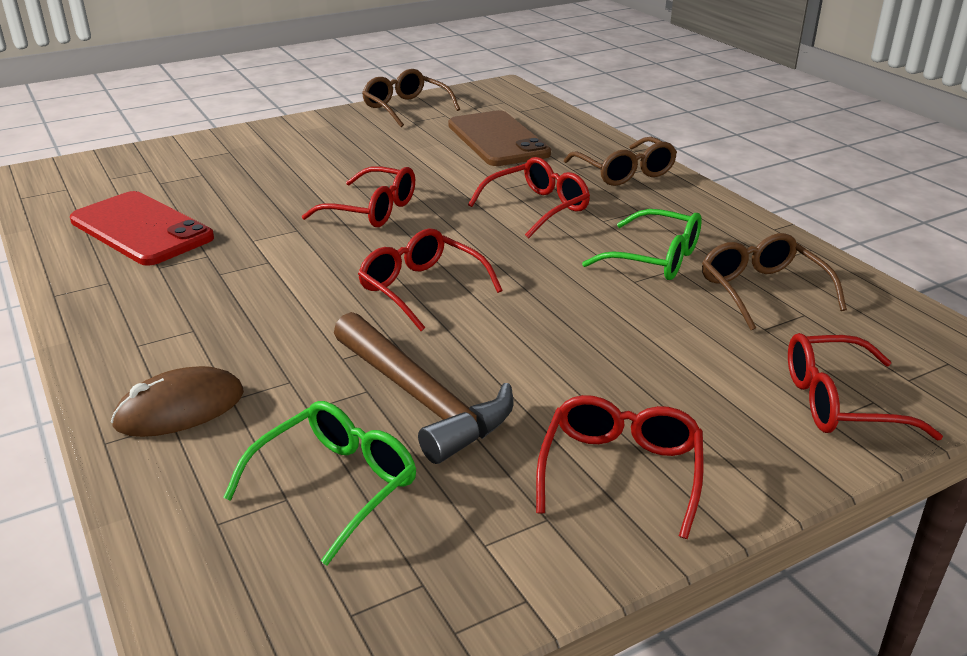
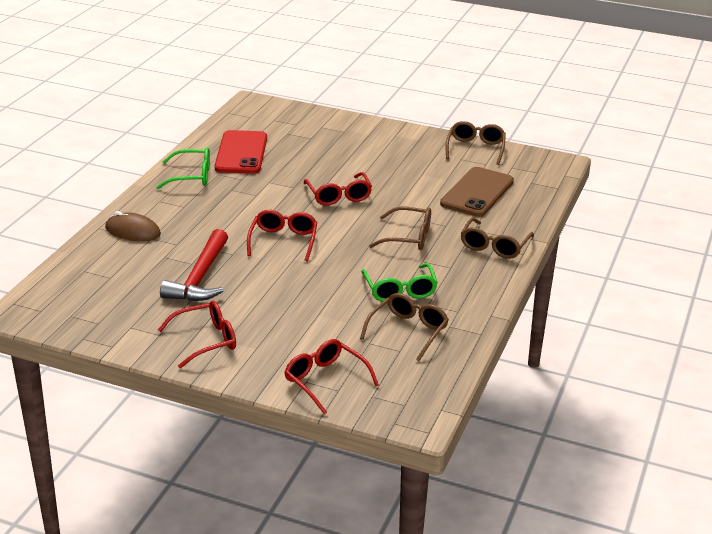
camera: 50 degrees right, 0 degrees up
(336, 485) = (128, 283): green glasses -> green glasses (192, 176)
(422, 399) = (200, 278): brown hammer -> red hammer
(537, 208) = (409, 237): red glasses -> brown glasses

